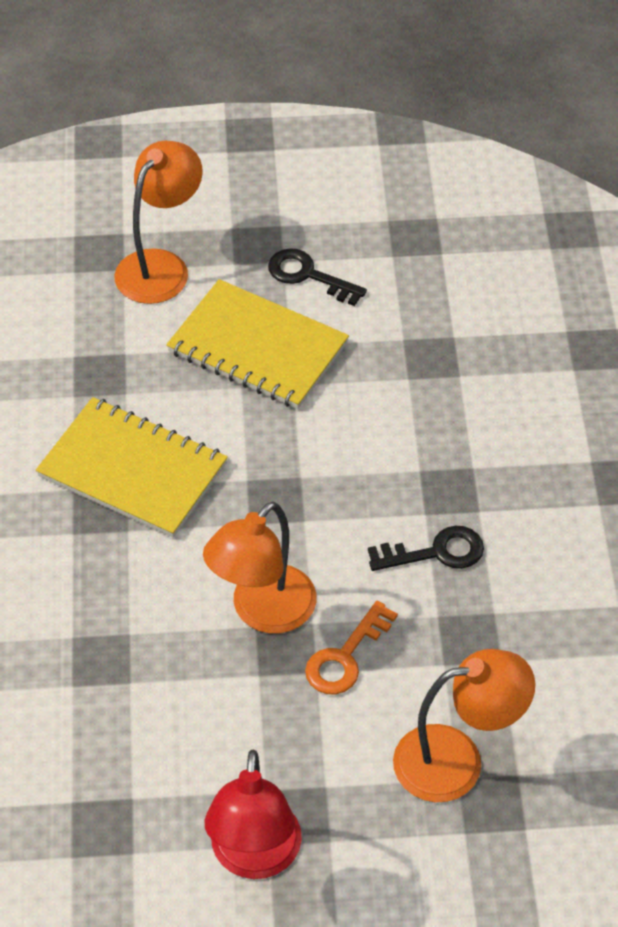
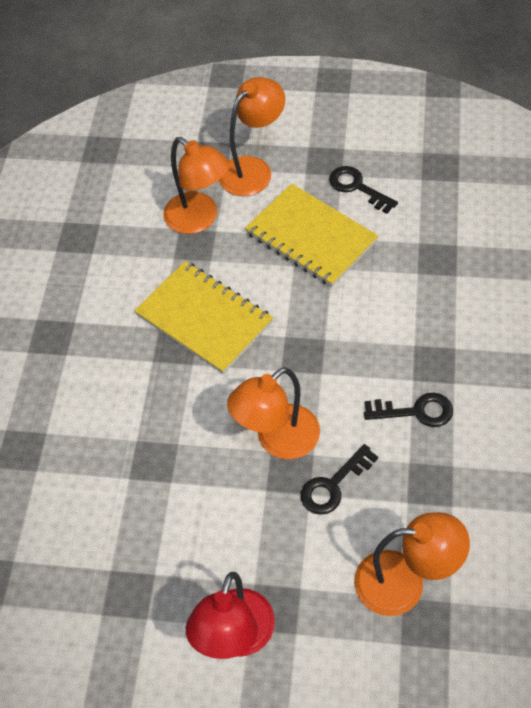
camera: 15 degrees right, 5 degrees up
(99, 341) = (199, 219): none -> orange lamp
(345, 657) = (333, 485): orange key -> black key

